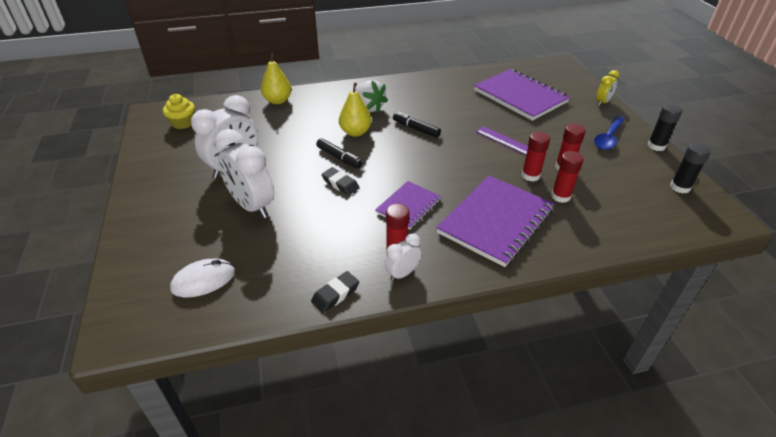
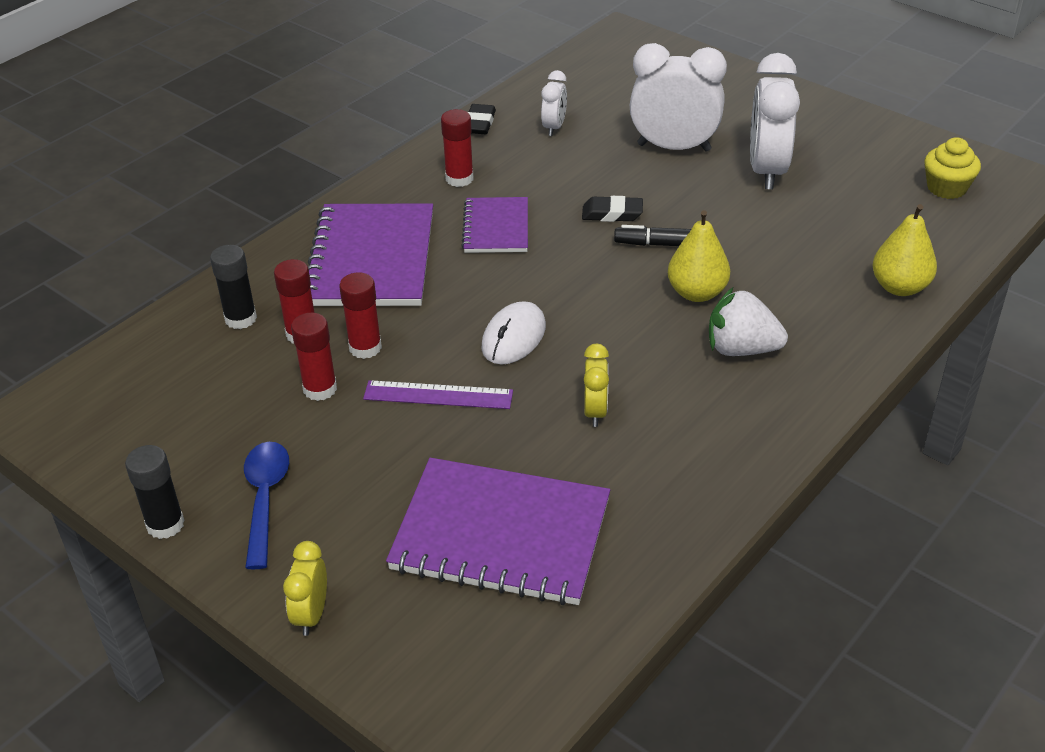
camera: 145 degrees right, 0 degrees up
(203, 280) = (613, 82): white mouse -> white mouse (514, 337)
(402, 273) = (432, 164): white clock -> white clock (554, 127)
(416, 129) = (615, 346): black marker -> none
(450, 113) = (595, 411): none -> yellow clock
(680, 187) = (114, 440): black glue stick -> black glue stick (240, 319)

